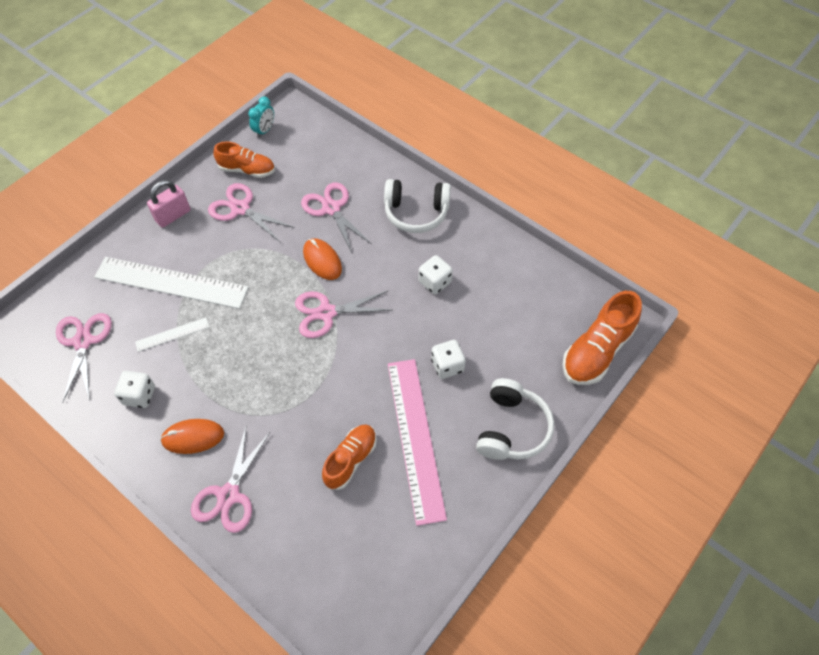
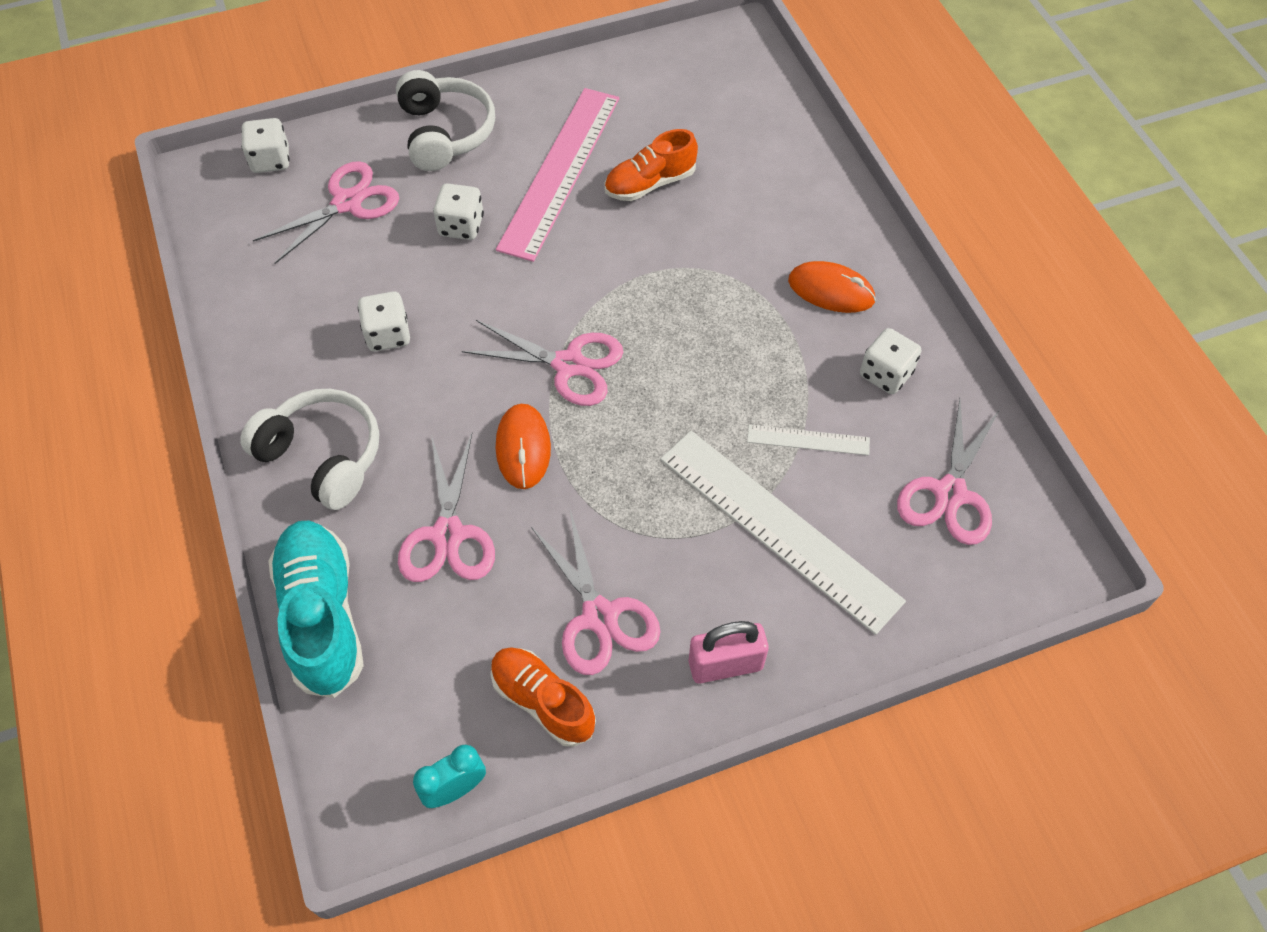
camera: 150 degrees left, 0 degrees up
(228, 495) = (812, 211): pink scissors -> pink scissors (347, 203)
(362, 157) = (322, 616): none -> turquoise shoe
(511, 428) = (445, 133): white headphones -> white headphones turned 120 degrees clockwise
(597, 351) = (271, 160): orange shoe -> white dice

